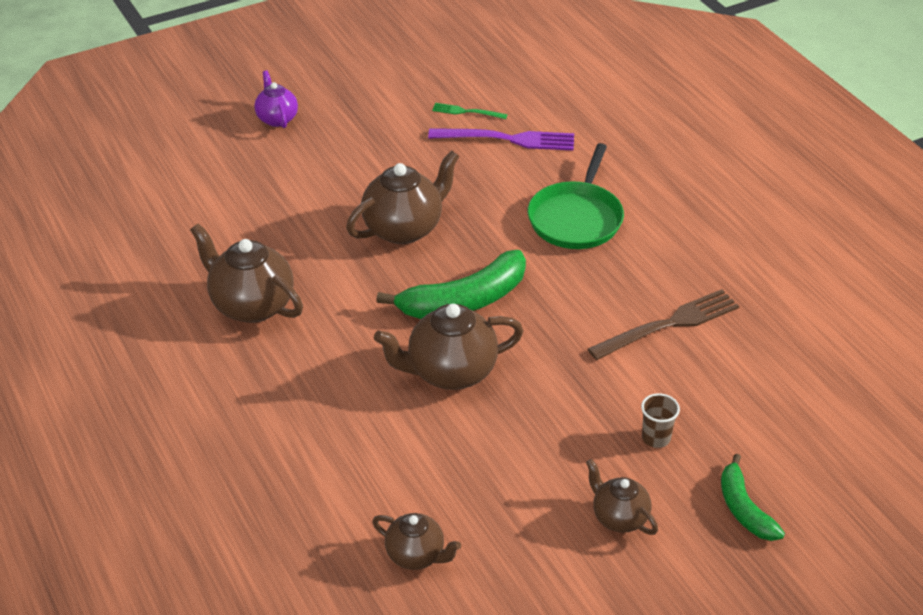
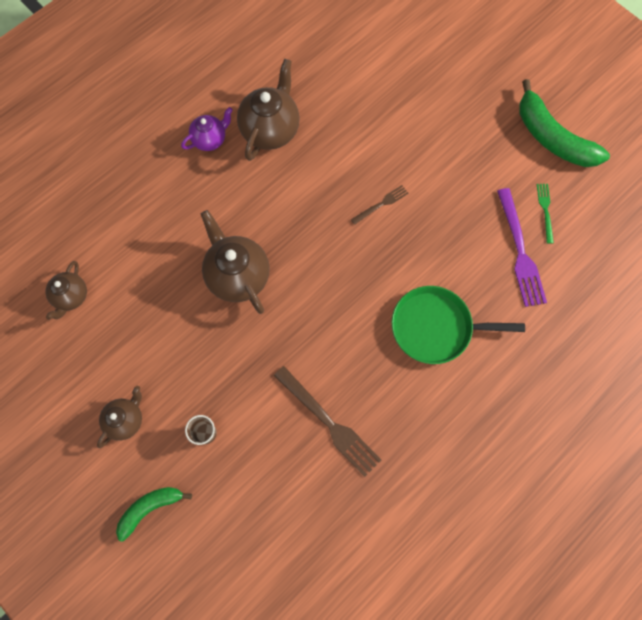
camera: 75 degrees right, 30 degrees up
(277, 118) = (482, 78): purple teapot -> purple teapot (210, 140)
(404, 228) = (381, 204): brown teapot -> brown fork
(464, 301) = (314, 266): green banana -> green banana (552, 137)

